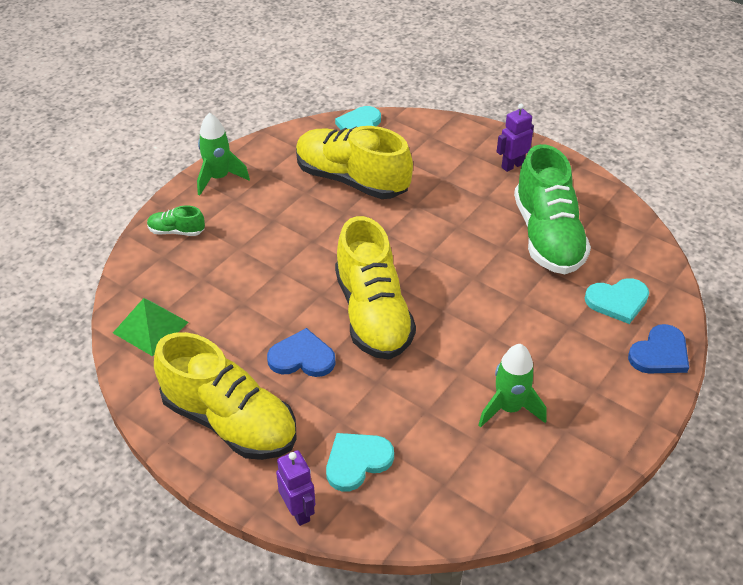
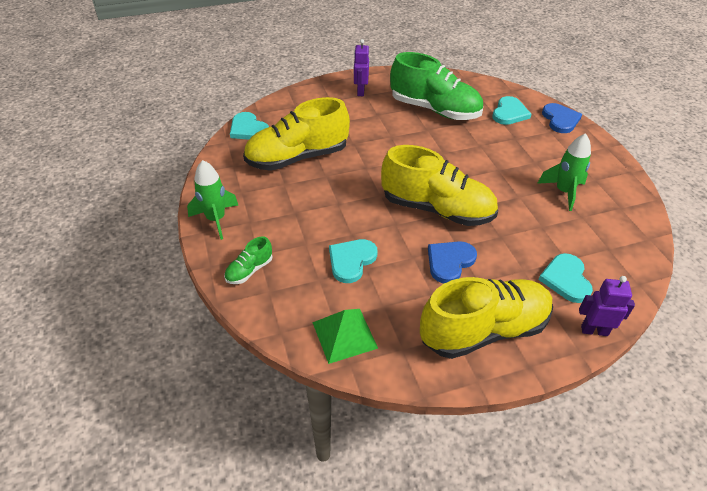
camera: 55 degrees left, 0 degrees up
(243, 288) = (351, 261): none -> turquoise heart

